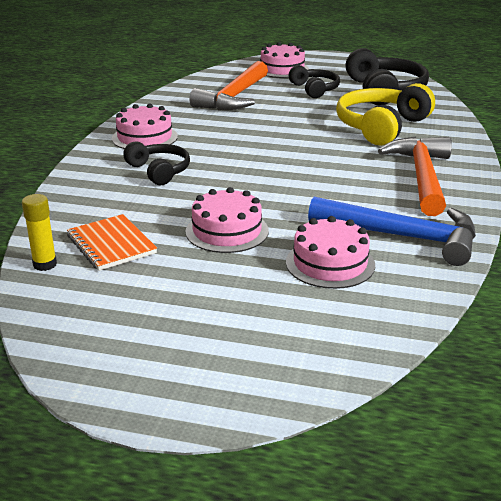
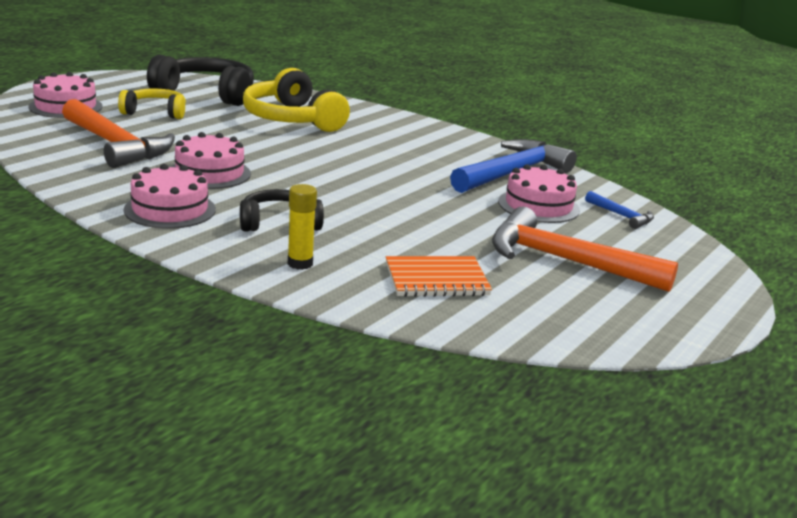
camera: 70 degrees left, 5 degrees down
(45, 264) = (455, 320): yellow glue stick -> yellow glue stick (300, 263)
(227, 231) = (451, 226): pink cake -> pink cake (209, 173)
(314, 89) = (155, 112): black headphones -> yellow headphones
(365, 314) = (621, 216): none -> blue hammer
(421, 177) = (413, 138): orange hammer -> orange hammer (566, 261)

